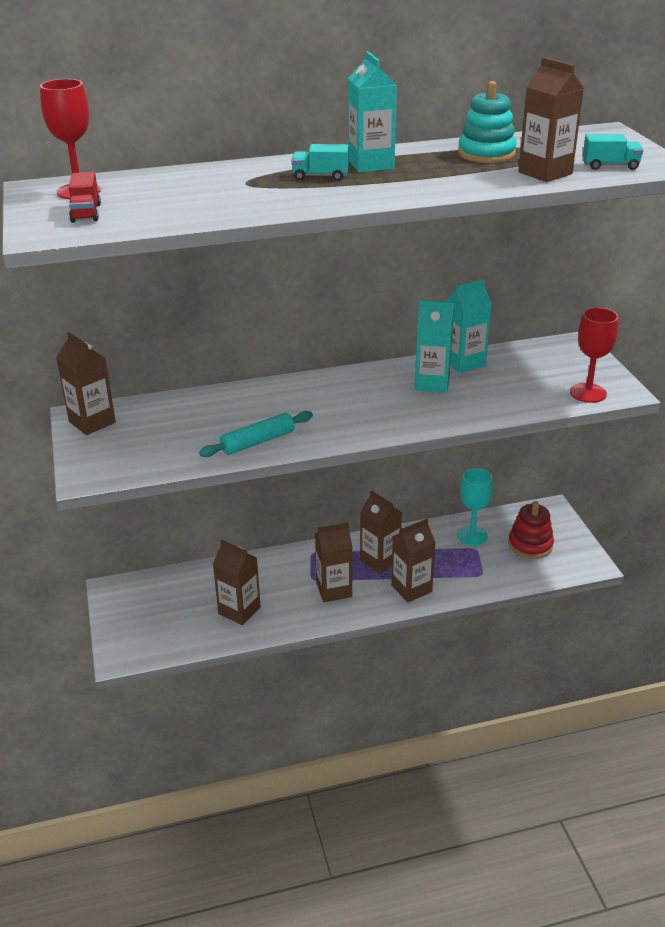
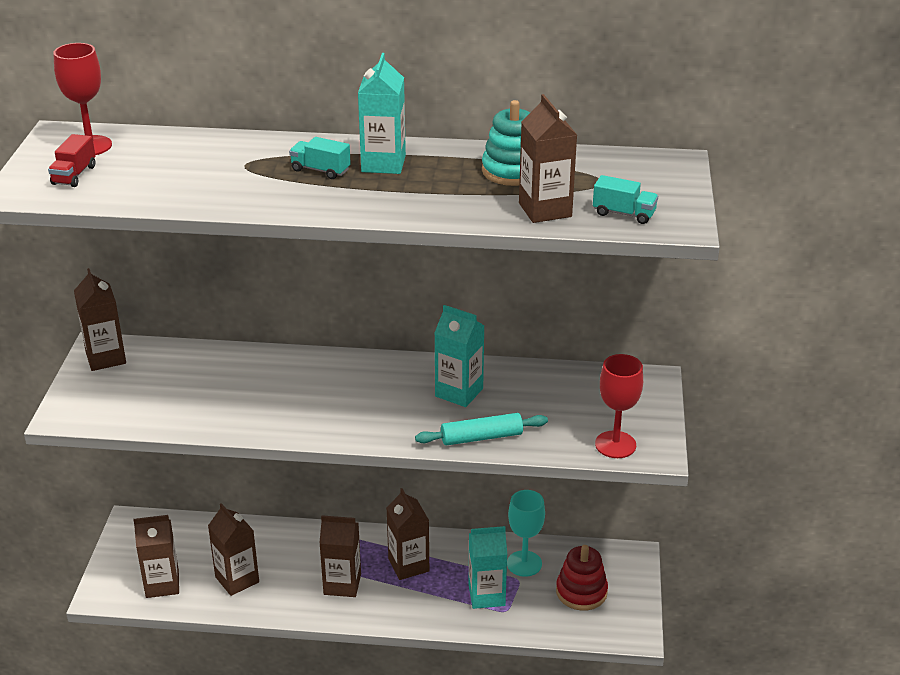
camera: 20 degrees right, 0 degrees up
(258, 442) = (240, 418): turquoise rolling pin -> turquoise rolling pin (481, 437)
(411, 588) = (422, 605): brown carton -> brown carton (162, 584)
(464, 363) = (511, 376): turquoise carton -> turquoise carton (486, 595)

